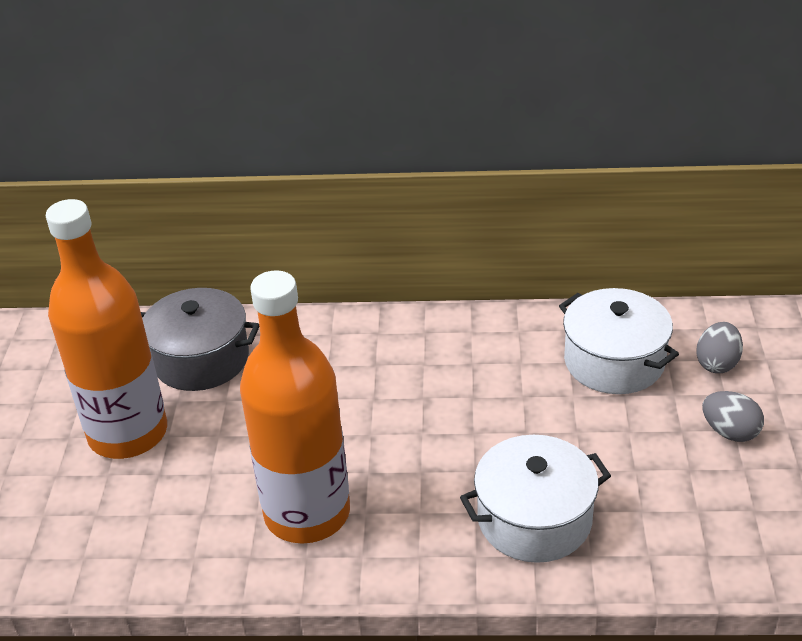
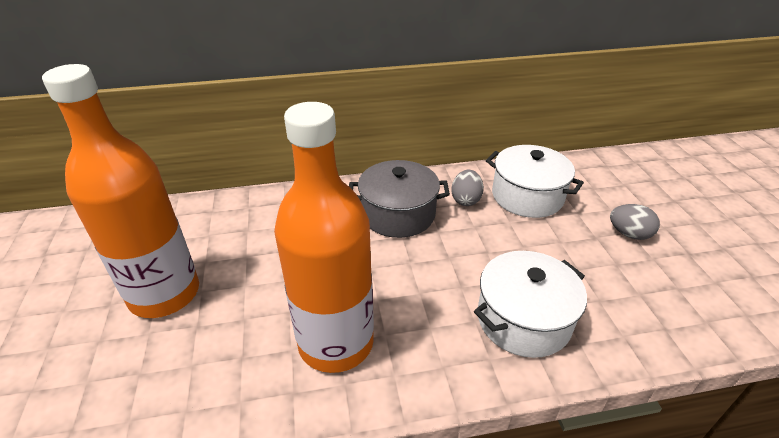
camera: 15 degrees left, 0 degrees up
(201, 359) = (220, 227): grey pot -> grey pot (398, 214)
(717, 363) = (595, 190): grey egg -> grey egg (466, 200)

